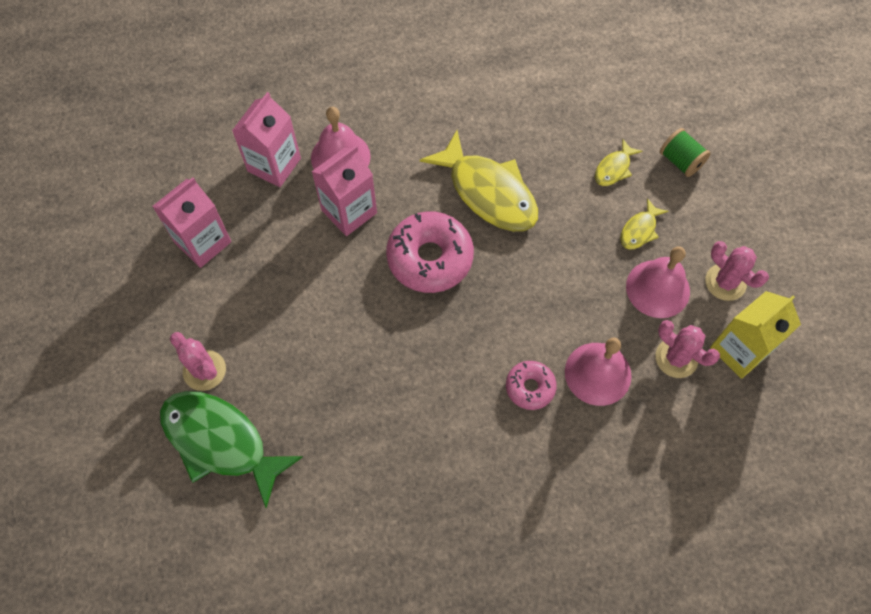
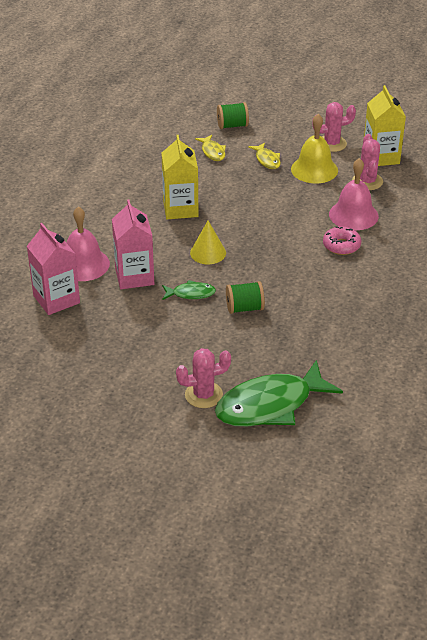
camera: 60 degrees left, 25 degrees down
(203, 242) = (90, 360): pink carton -> none
(352, 277) = (191, 294): none -> green fish
(359, 340) = (244, 308): none -> green spool
(430, 258) = (208, 253): pink donut -> yellow cone
(488, 192) = (180, 209): yellow fish -> yellow carton
(658, 288) = (314, 169): pink bell -> yellow bell
(676, 358) = (367, 181): pink cactus -> pink cactus turned 75 degrees counterclockwise

